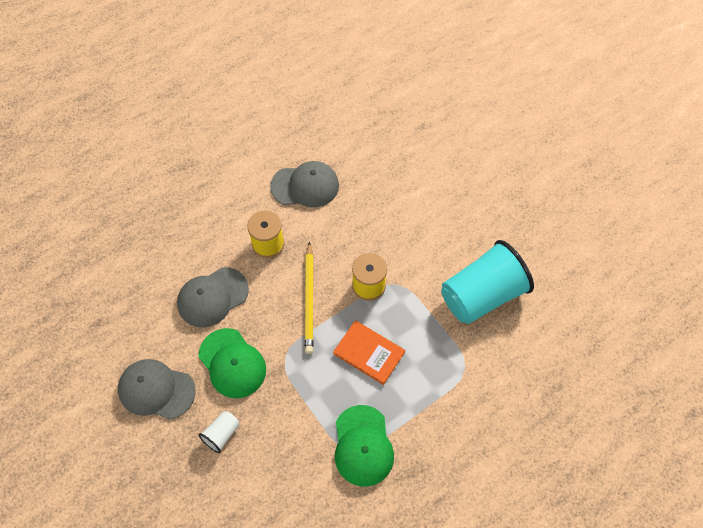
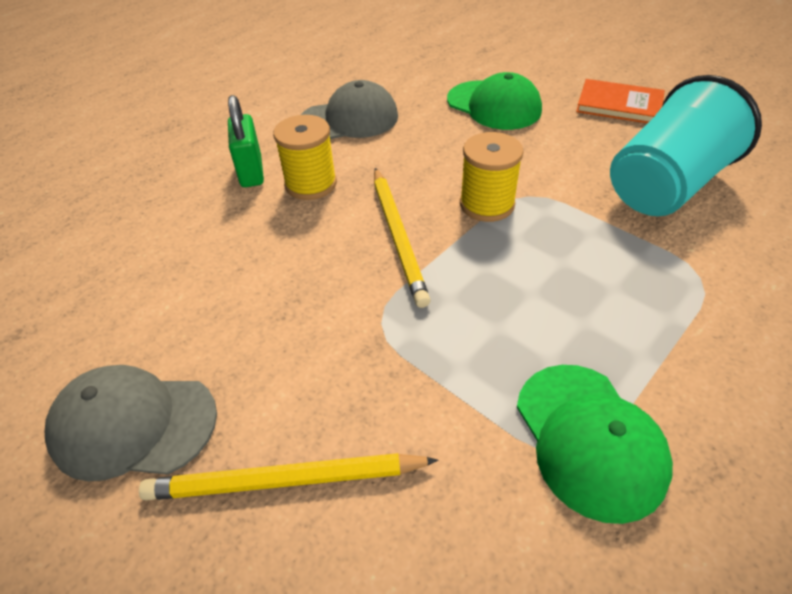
camera: 10 degrees left, 15 degrees down
(212, 297) = (231, 261): grey cap -> none
(222, 434) = (285, 481): white cup -> yellow pencil
(232, 363) = (284, 349): green cap -> green cap (494, 105)
(233, 224) = (251, 172): none -> green padlock
(369, 353) = (528, 287): orange book -> orange book (619, 105)

